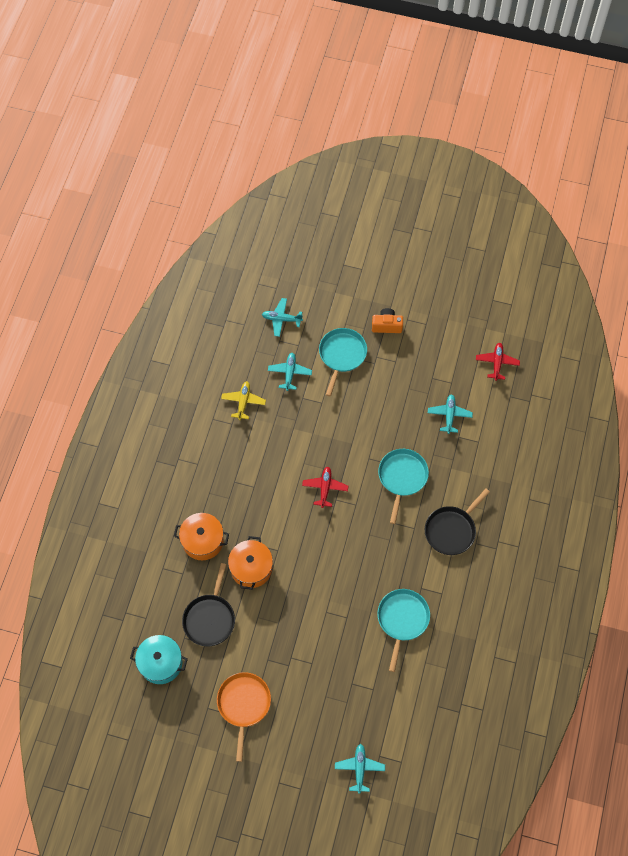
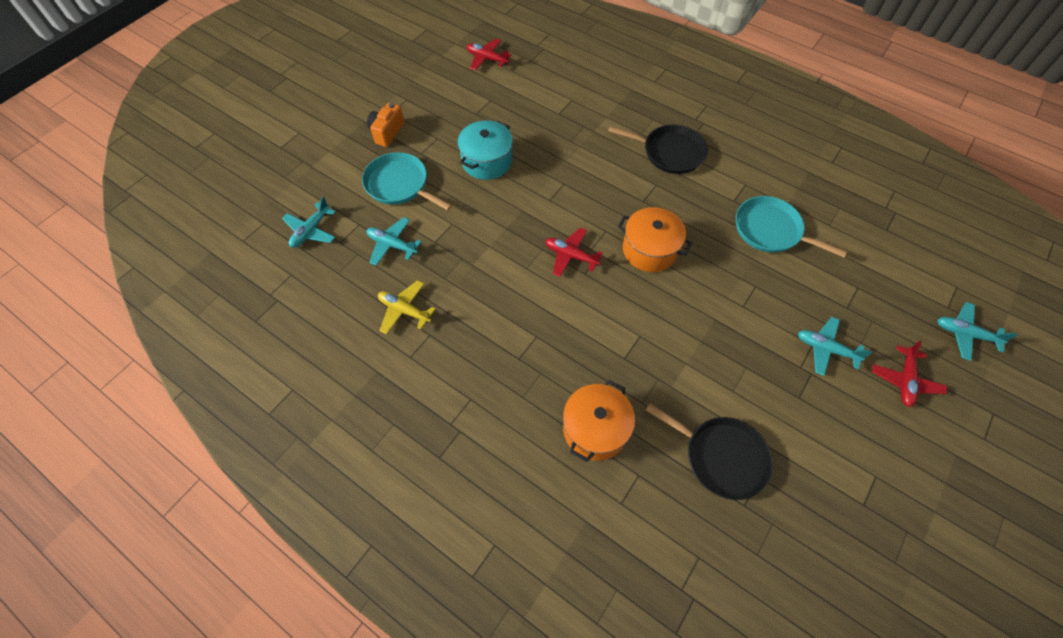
camera: 70 degrees left, 5 degrees down
(161, 663) = (780, 556): turquoise pot -> turquoise pot (487, 161)
(244, 704) = (863, 450): orange pan -> none
(251, 568) = (657, 376): orange pot -> orange pot (649, 250)
(305, 728) = (905, 380): none -> red plane
(402, 477) = (588, 176): turquoise pan -> none
(449, 415) = (529, 113): turquoise plane -> turquoise plane (825, 349)
(451, 530) = (670, 152): black pan -> black pan turned 45 degrees counterclockwise

